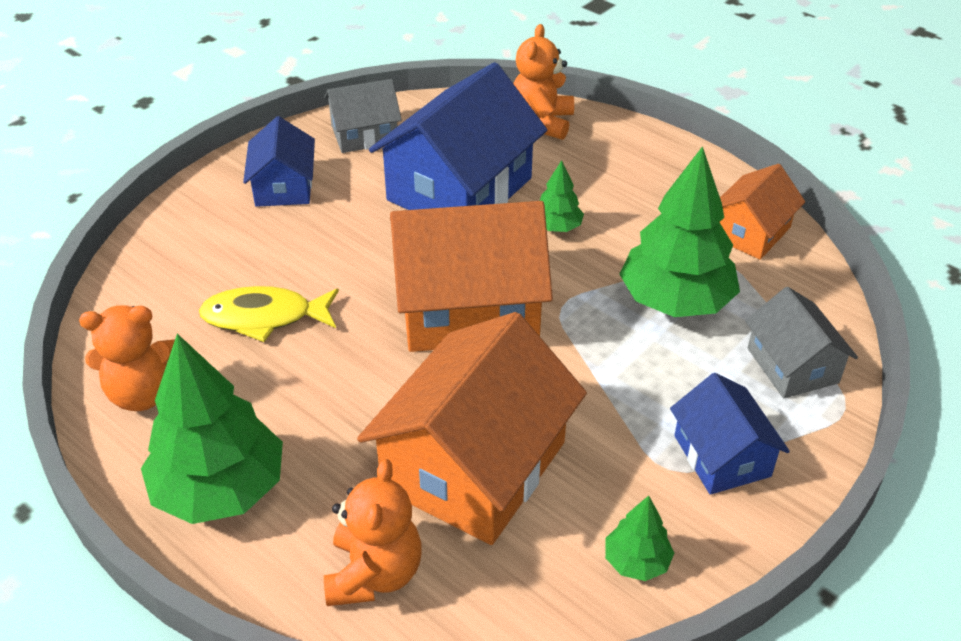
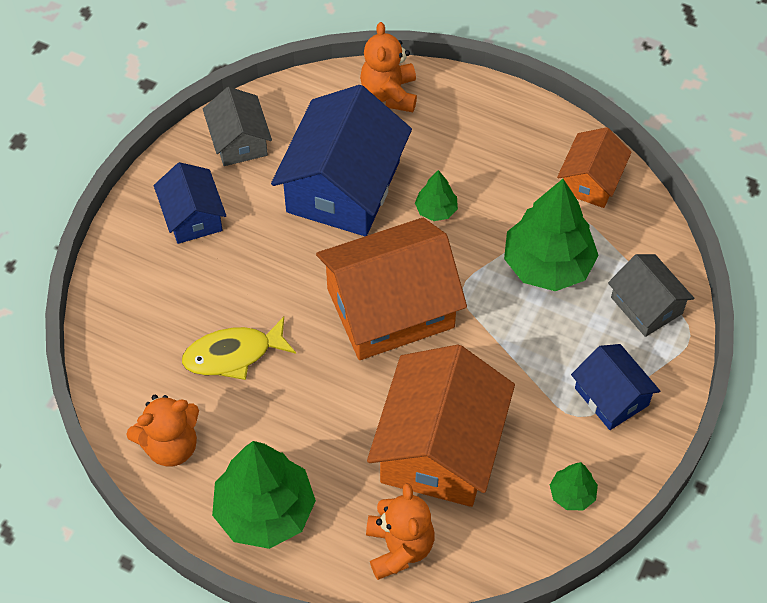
camera: 15 degrees left, 15 degrees up
(364, 134) = (239, 141): grey house -> grey house turned 75 degrees counterclockwise

